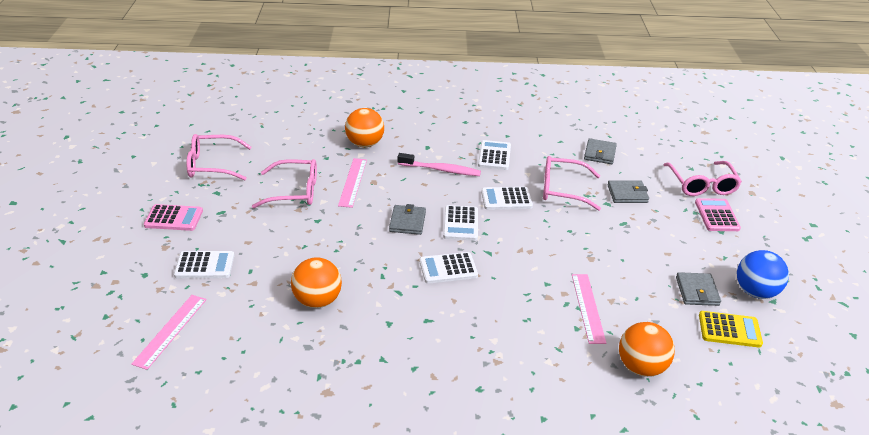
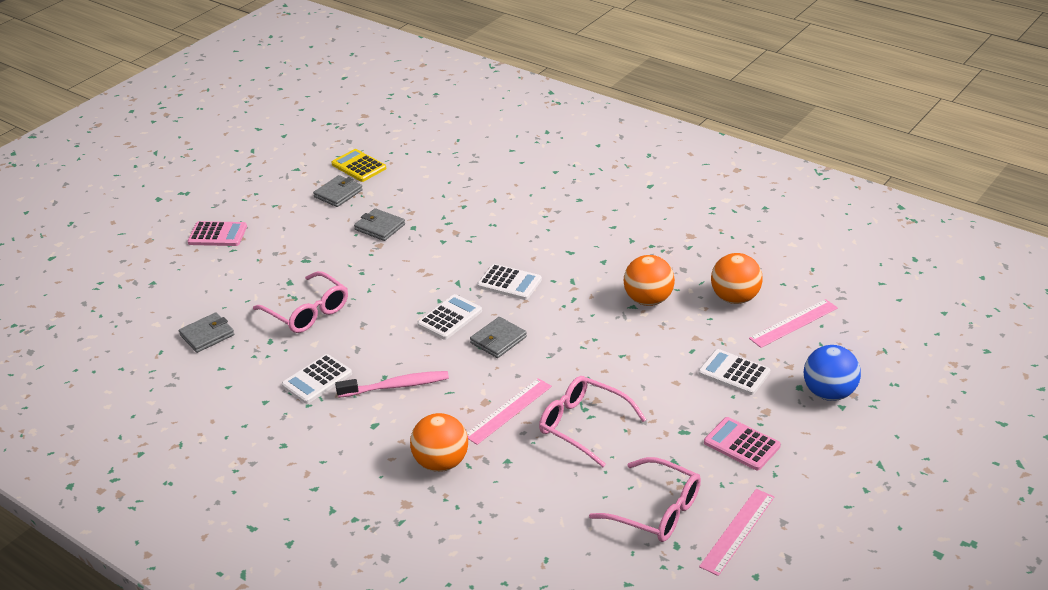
camera: 140 degrees left, 0 degrees up
(441, 170) = (396, 386): pink toothbrush -> pink toothbrush turned 120 degrees clockwise
(506, 199) = (375, 324): white calculator -> none
(587, 308) = (436, 214): pink ruler -> pink ruler (738, 531)
(627, 194) = (256, 283): grey wallet -> grey wallet (379, 227)
(641, 367) = (453, 171): orange ball -> orange ball (735, 298)
(702, 185) = (176, 264): pink glasses -> none
(716, 215) = (217, 235): pink calculator -> pink calculator turned 120 degrees counterclockwise
(755, 292) = (297, 178): blue ball -> blue ball (829, 393)

